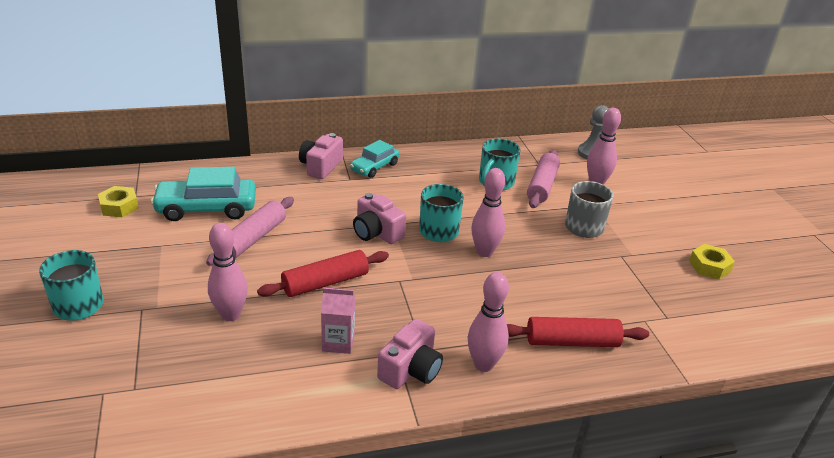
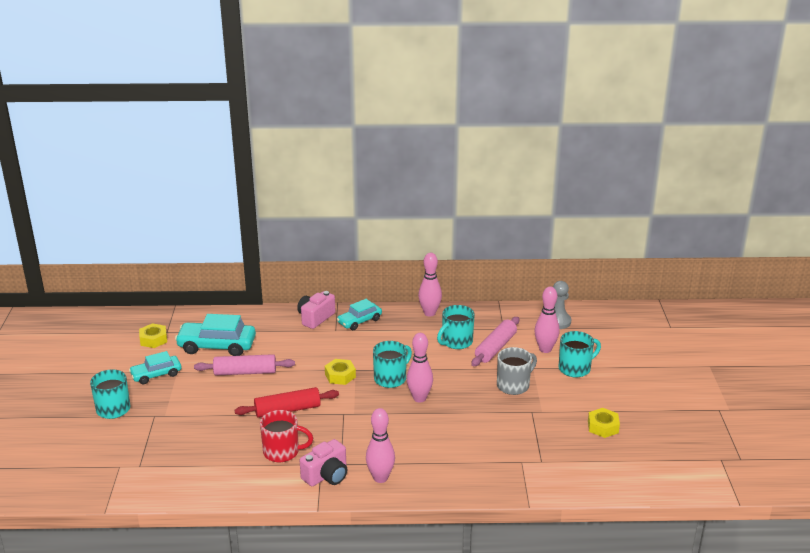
camera: 15 degrees right, 5 degrees down
(132, 252) = (156, 375): none -> turquoise car
(231, 315) = (213, 425): pink bowling pin -> pink bowling pin (429, 313)
(253, 238) = (245, 372): pink rolling pin -> pink rolling pin turned 45 degrees clockwise
(338, 342) = (282, 452): pink carton -> red mug
(376, 232) = (340, 376): pink camera -> yellow nut
(572, 342) = (455, 470): red rolling pin -> none
(640, 202) = (575, 368): none -> turquoise mug

